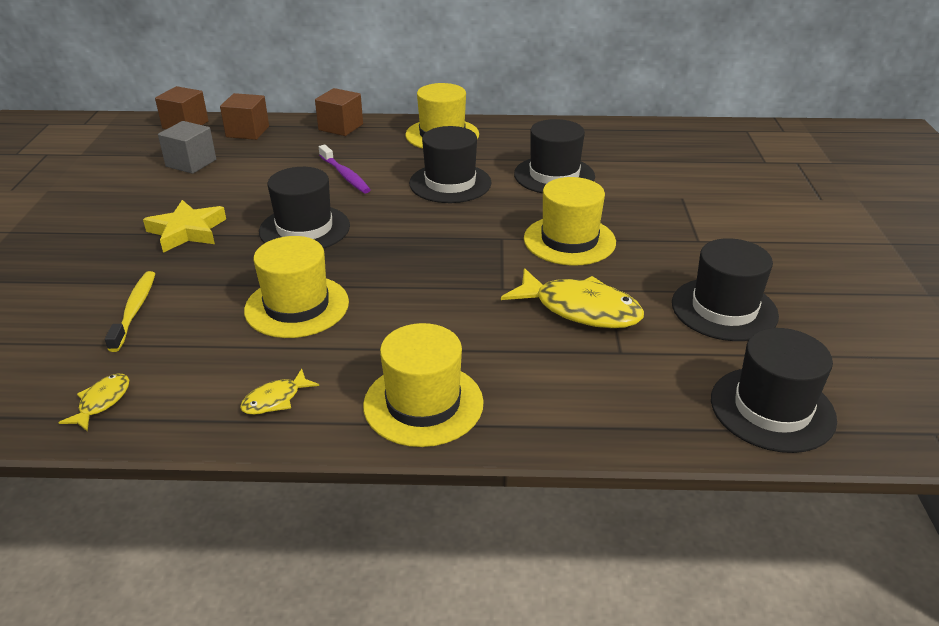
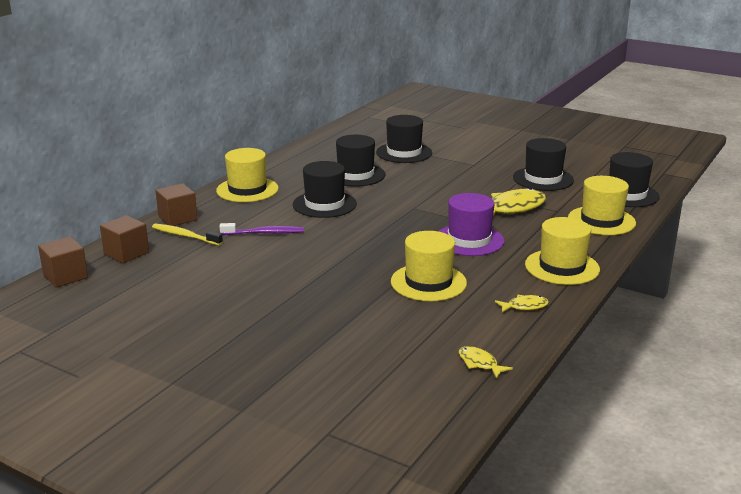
camera: 60 degrees left, 10 degrees down
(134, 310) = (374, 339): yellow toothbrush -> yellow toothbrush (185, 236)
(187, 231) = (277, 304): yellow star -> none
(191, 163) = (153, 285): grey cube -> none
(275, 399) = (524, 306): yellow fish -> yellow fish turned 90 degrees counterclockwise
(304, 229) = (328, 261): black hat -> black hat (404, 153)
(443, 303) = (469, 240): none -> purple hat
(569, 240) = (438, 192): yellow hat -> yellow hat (601, 221)

